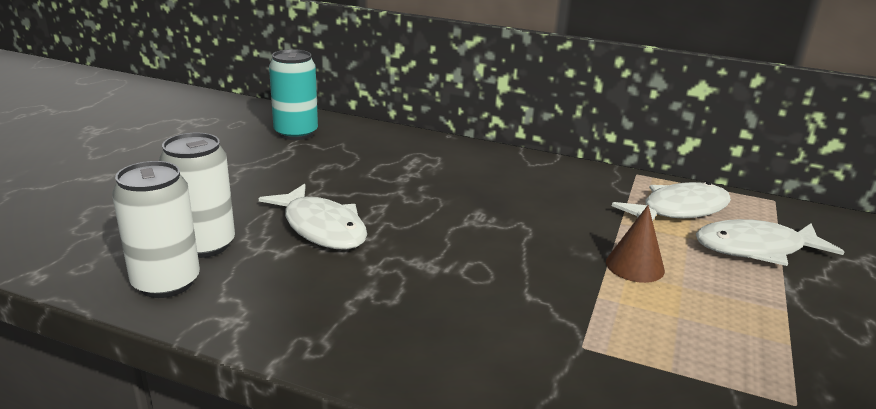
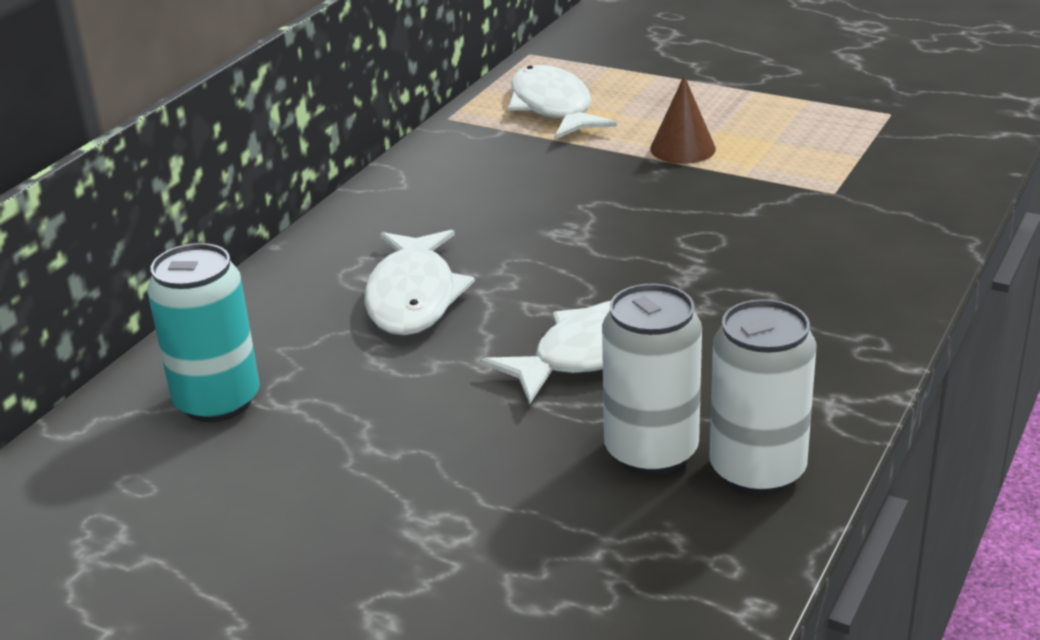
camera: 80 degrees left, 5 degrees up
(756, 248) = (642, 83): white fish -> white fish (413, 297)

